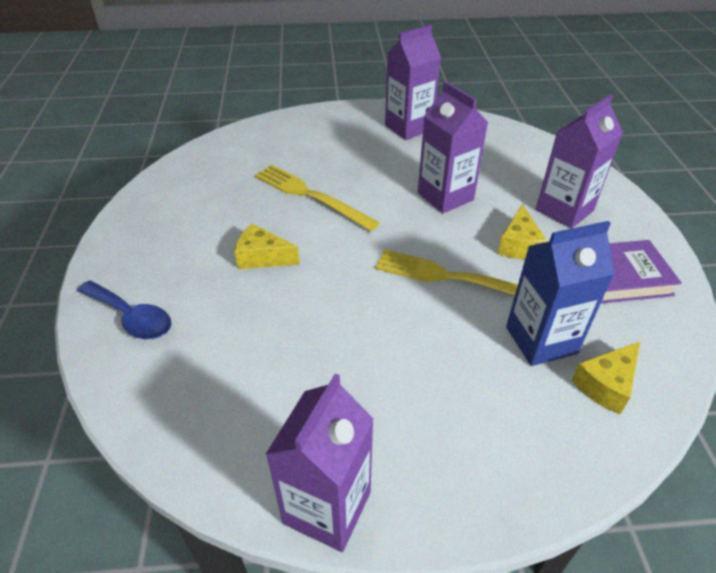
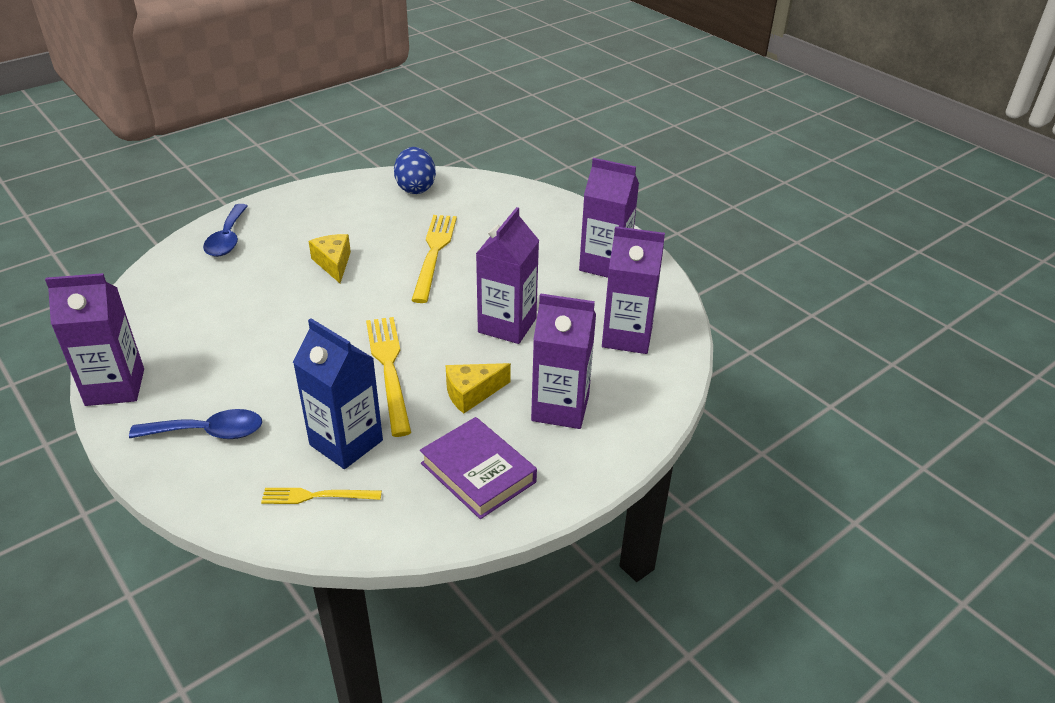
camera: 55 degrees right, 5 degrees down
(198, 170) = (415, 188): none -> blue egg
(467, 439) = (208, 432): none -> blue spoon
(502, 152) = (627, 337): none -> purple carton
(606, 384) = (317, 496): yellow cheese -> yellow fork

